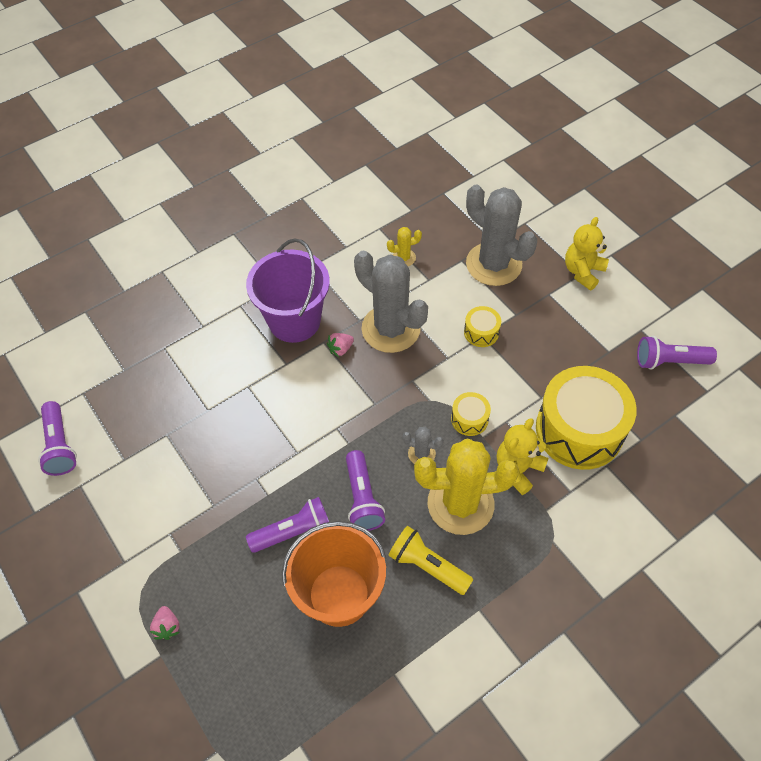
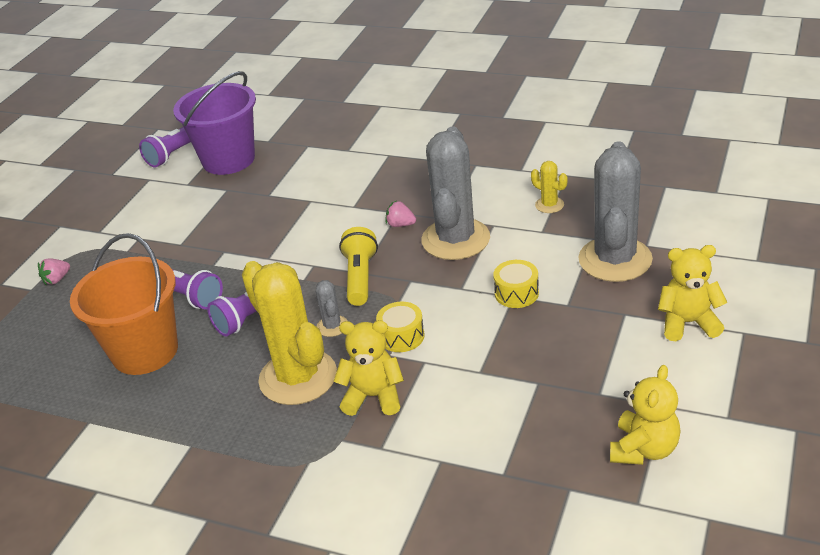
camera: 60 degrees right, 20 degrees down
(294, 321) = (403, 187): purple bucket -> purple bucket (228, 160)
(427, 566) = (213, 389): yellow flashlight -> yellow flashlight (360, 277)
(579, 430) = (466, 418): yellow drum -> none
(669, 361) = (644, 449): purple flashlight -> yellow teddy bear

